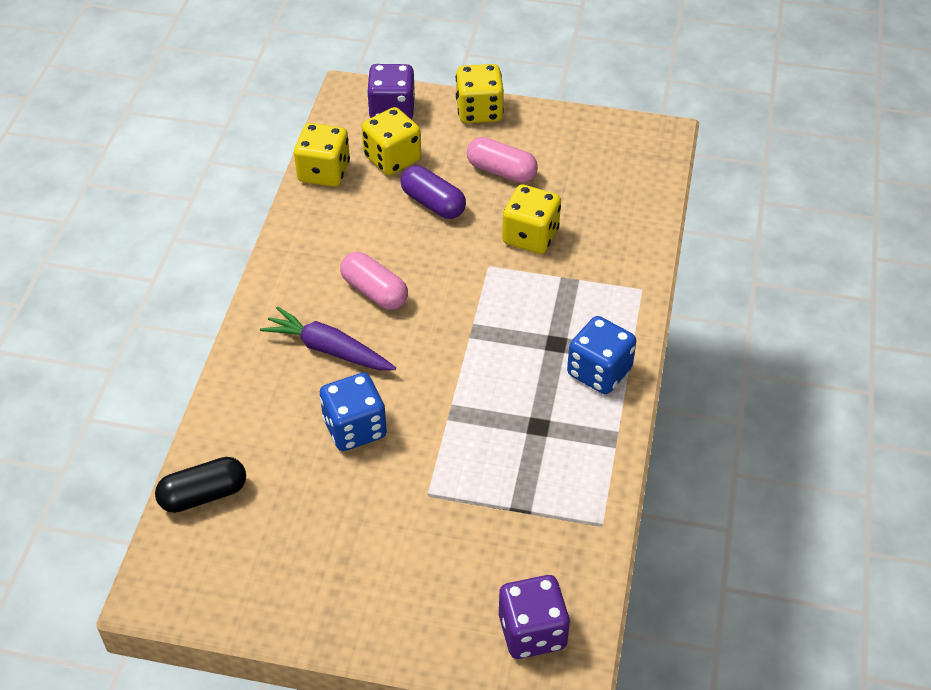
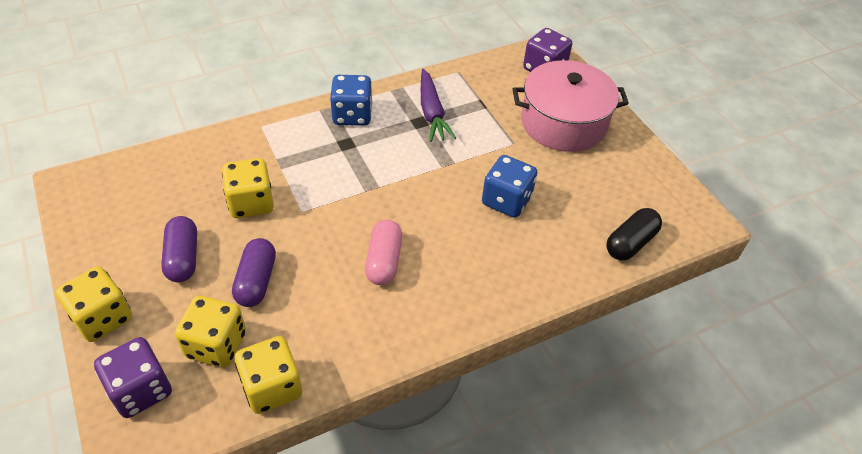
camera: 130 degrees left, 0 degrees up
(203, 495) = (630, 243): black capsule -> black capsule turned 75 degrees counterclockwise
(328, 349) = (460, 254): purple carrot -> purple carrot (432, 112)
(416, 572) = (563, 123): none -> pink pot
(501, 171) = (183, 258): pink capsule -> purple capsule

